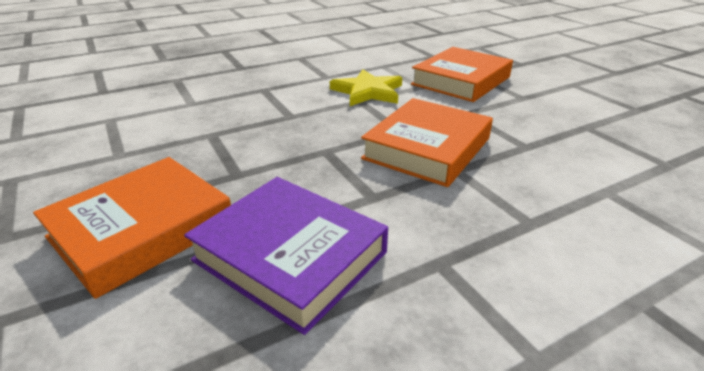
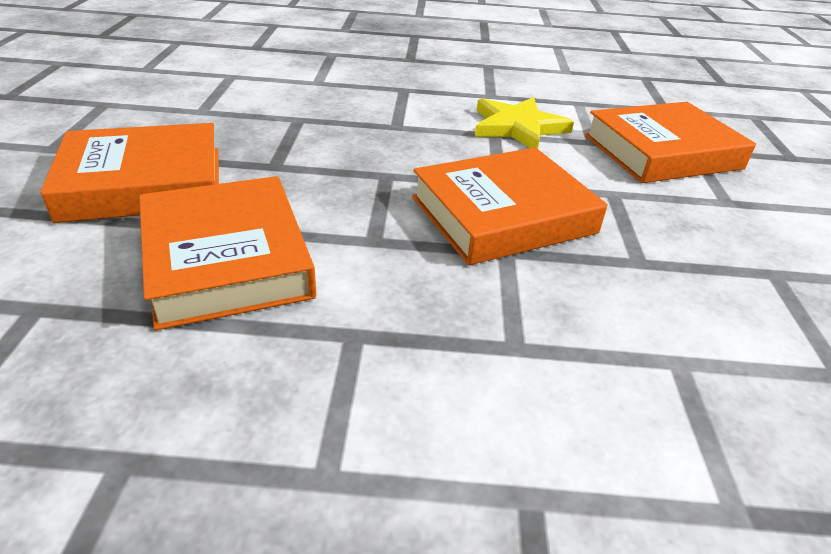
camera: 30 degrees right, 5 degrees up
(290, 256) = (227, 259): purple book -> orange book

